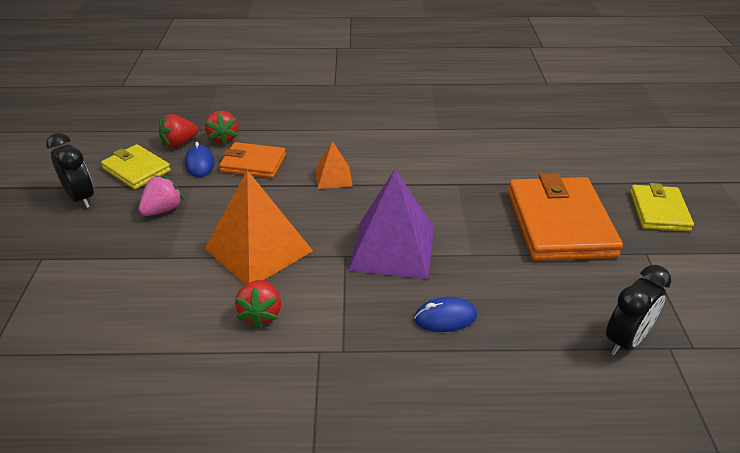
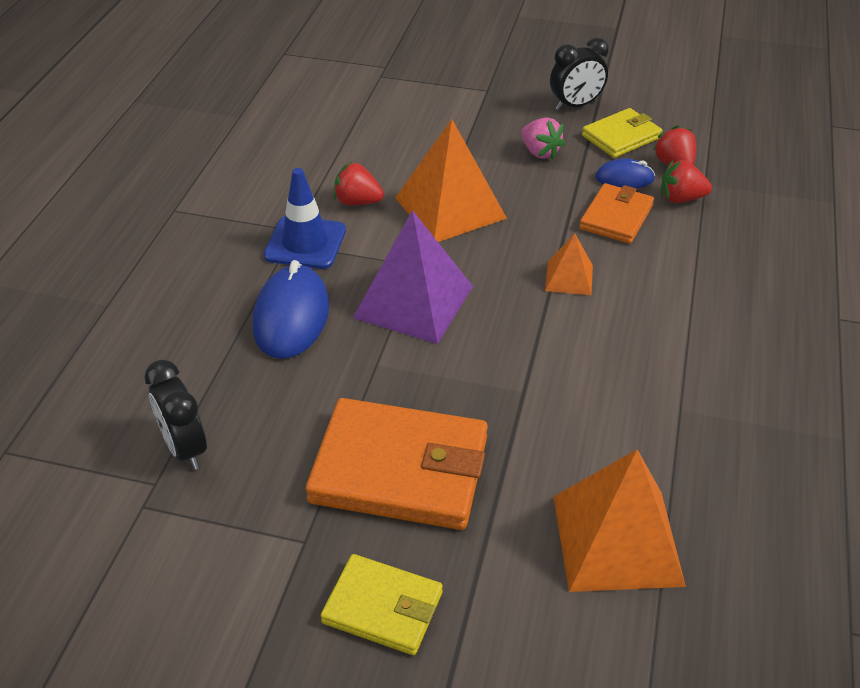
camera: 105 degrees right, 5 degrees up
(338, 336) = (305, 243): none -> blue traffic cone
(445, 318) = (291, 317): blue mouse -> blue mouse, size x1.80
(547, 141) = (616, 539): none -> orange pyramid

